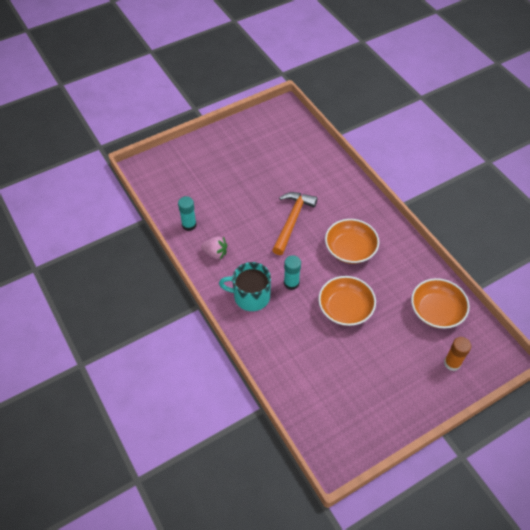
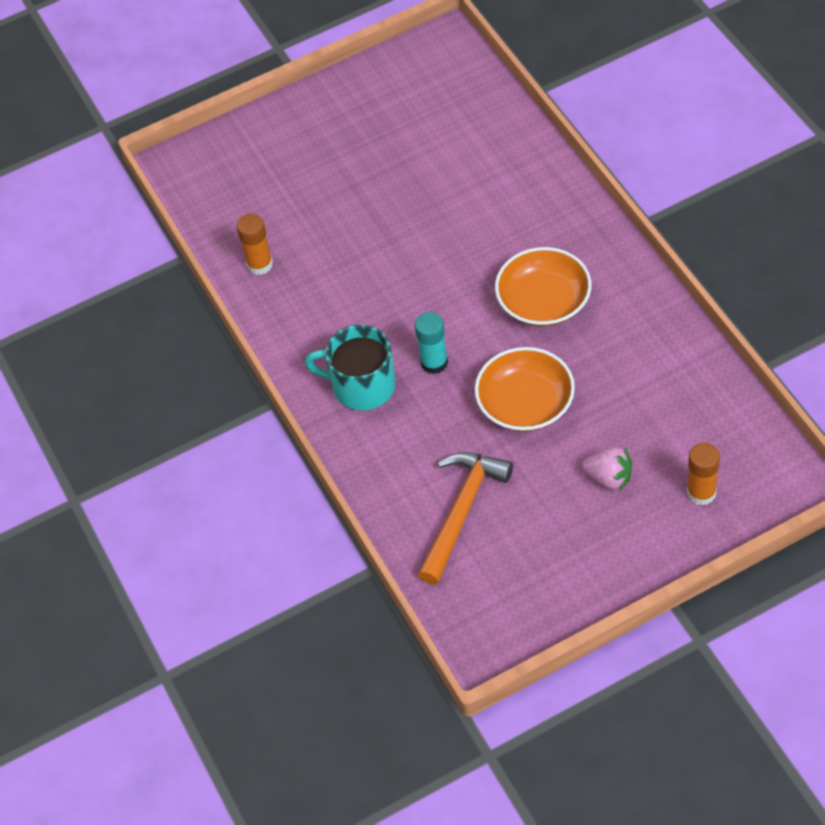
camera: 10 degrees right, 0 degrees up
(189, 225) = (260, 264): turquoise glue stick -> orange glue stick
(215, 253) = (304, 313): pink strawberry -> pink strawberry (609, 477)
(292, 221) = (443, 253): orange hammer -> orange hammer (461, 511)
(436, 311) = (685, 406): orange bowl -> none

